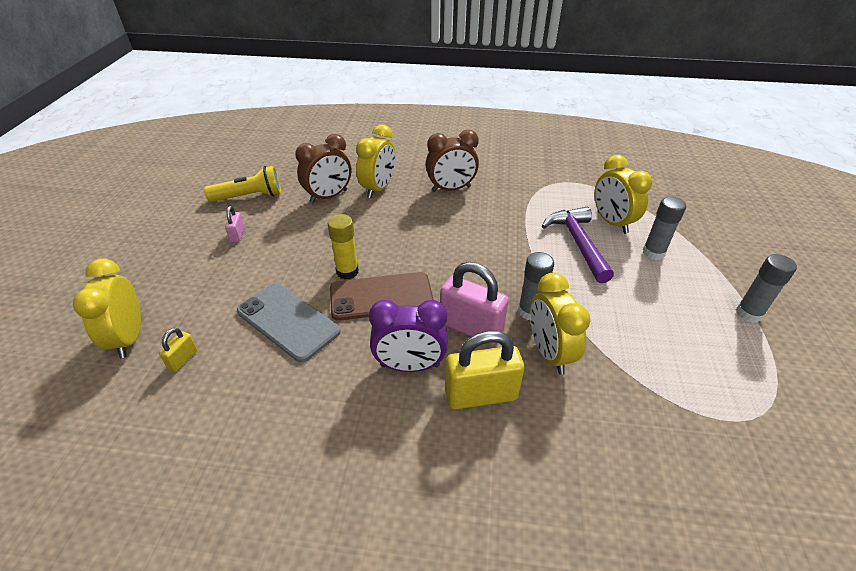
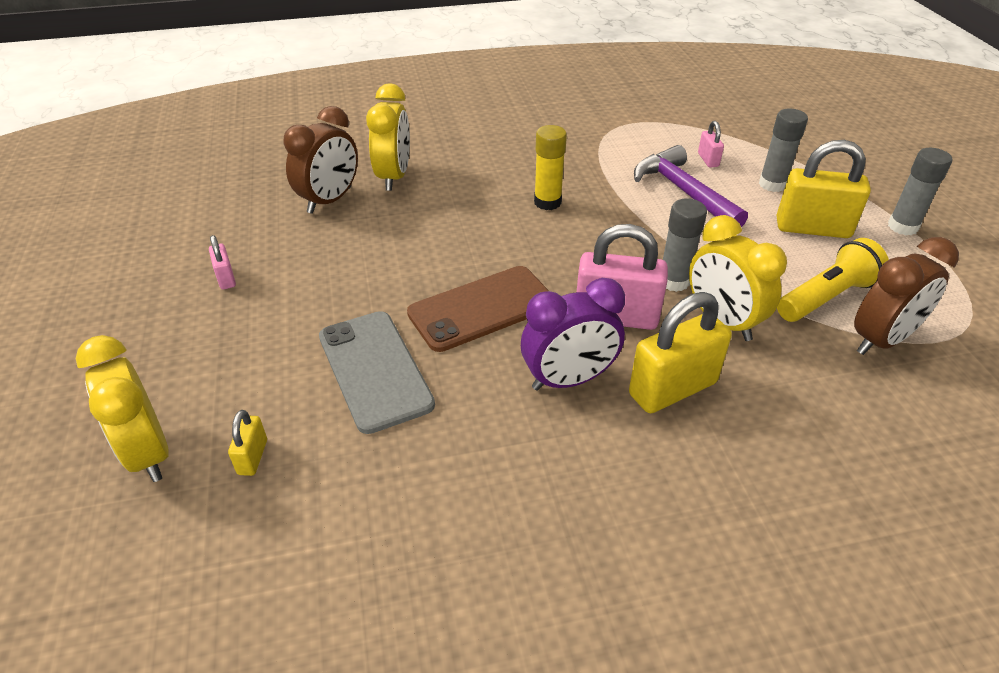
camera: 20 degrees left, 0 degrees up
(250, 196) = (210, 223): yellow flashlight -> yellow flashlight (826, 297)
(288, 321) = (374, 370): grey phone -> grey phone turned 45 degrees clockwise
(347, 272) = (417, 289): yellow glue stick -> yellow glue stick (547, 202)
(451, 189) = (492, 159): brown clock -> brown clock (881, 340)
(612, 222) = (708, 160): yellow clock -> pink padlock
(667, 296) = (812, 228): none -> yellow padlock

